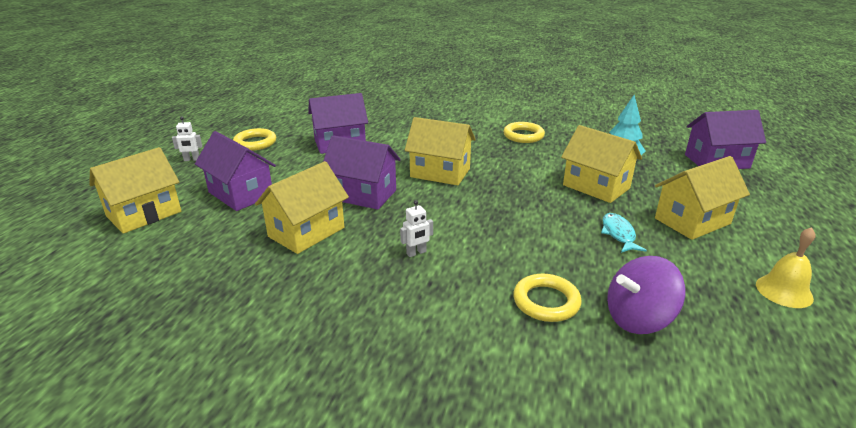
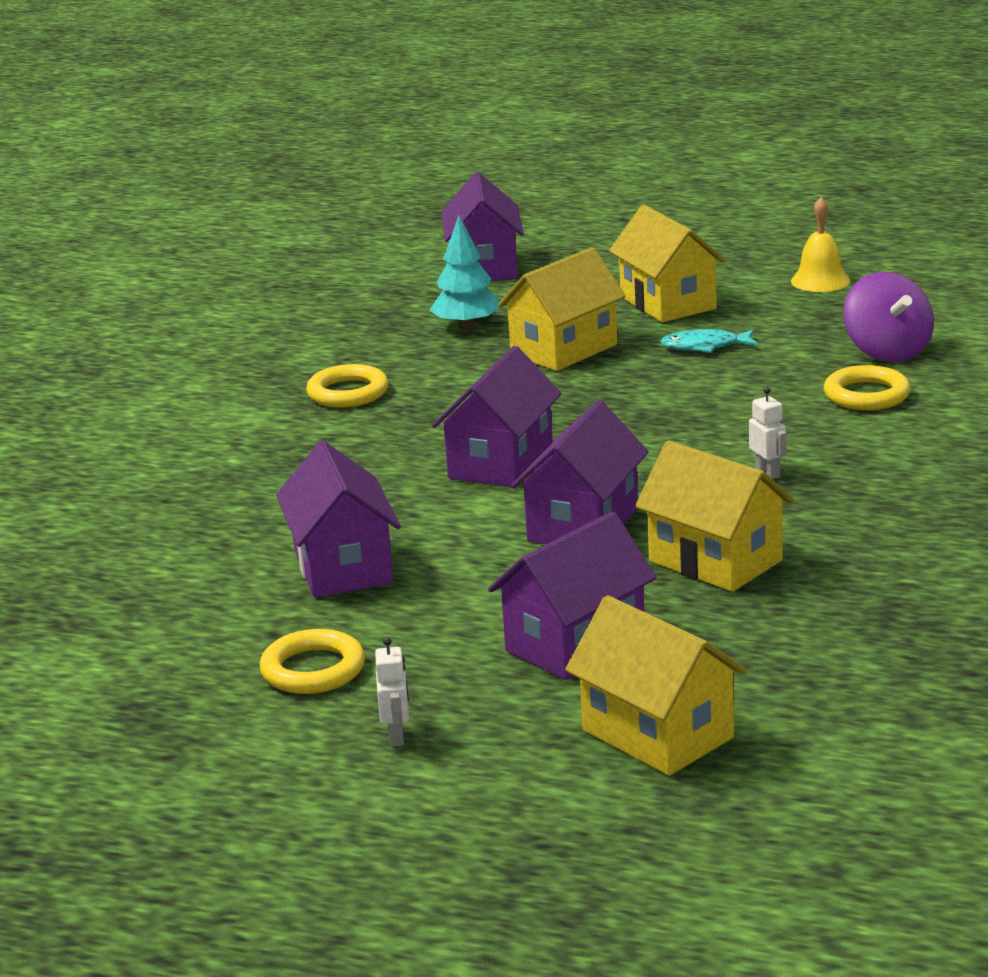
camera: 85 degrees left, 5 degrees down
(440, 173) = (501, 463): yellow house -> purple house

